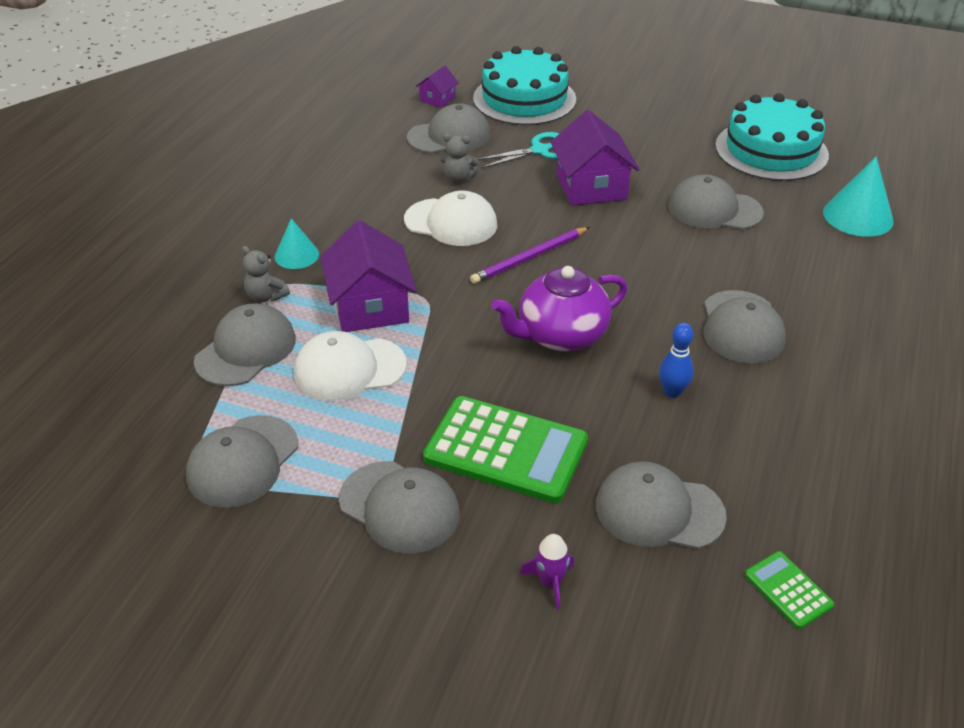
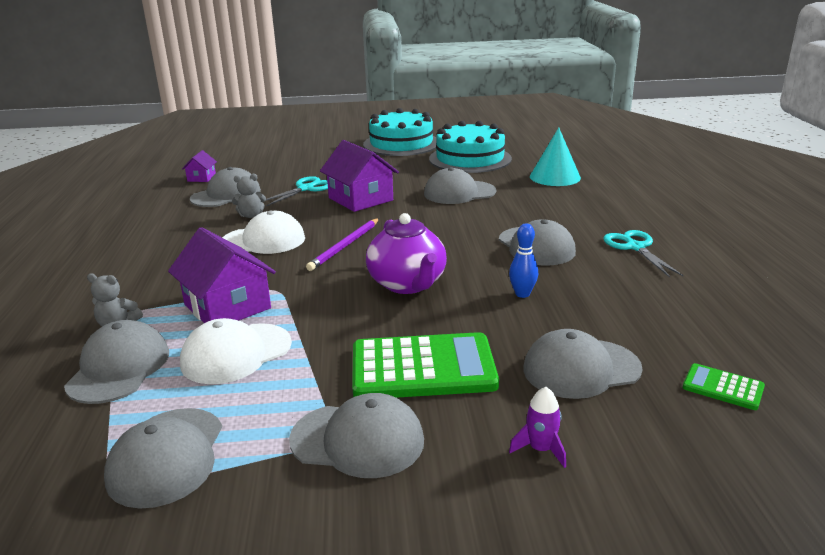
camera: 25 degrees left, 15 degrees down
(296, 255) = (133, 291): turquoise cone -> none
(524, 99) = (272, 166): turquoise cake -> turquoise cake (401, 143)
(560, 336) = (408, 284): purple teapot -> purple teapot turned 60 degrees counterclockwise
(861, 368) = (635, 247): none -> turquoise scissors

